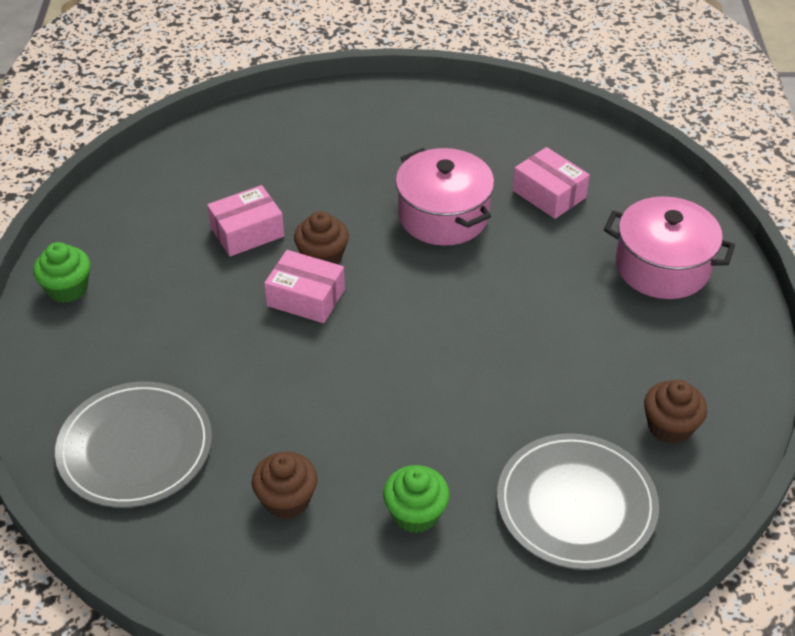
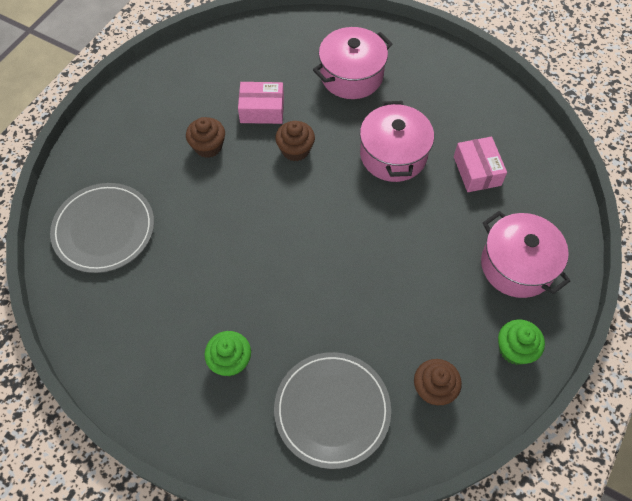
camera: 30 degrees right, 15 degrees up
(67, 288) = (135, 102): green cupcake -> green cupcake (515, 349)
(286, 500) = (163, 310): brown cupcake -> brown cupcake (208, 146)
(306, 297) = (266, 174): pink box -> none
(331, 155) = (351, 76): none -> pink pot

